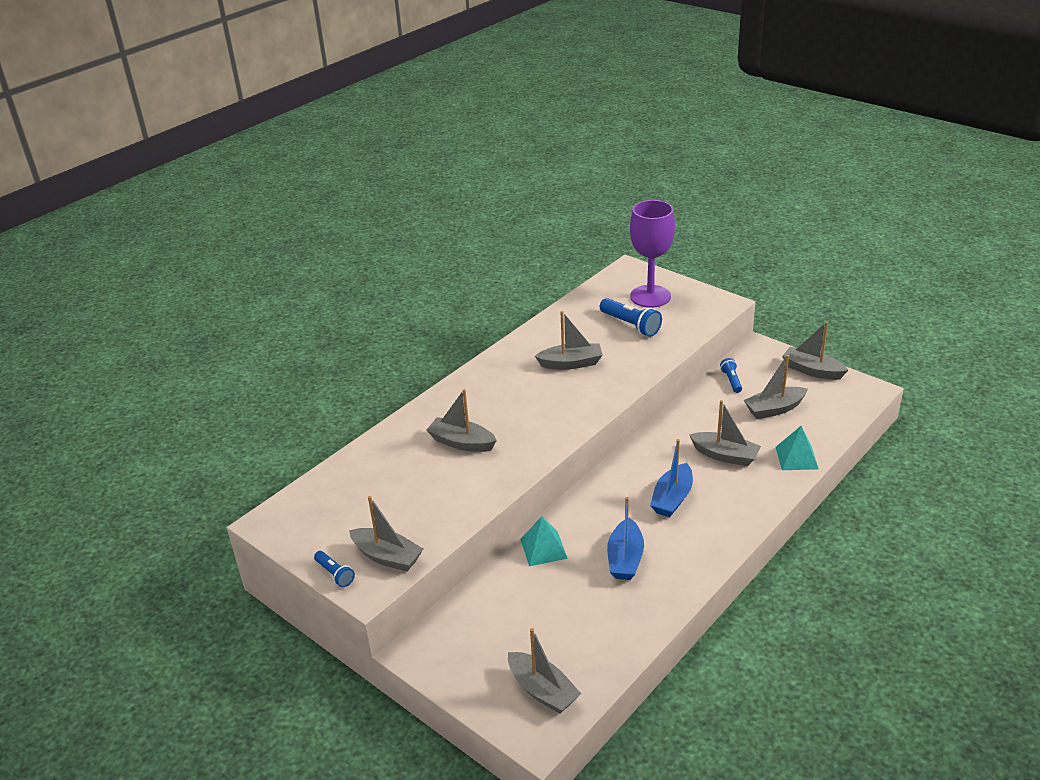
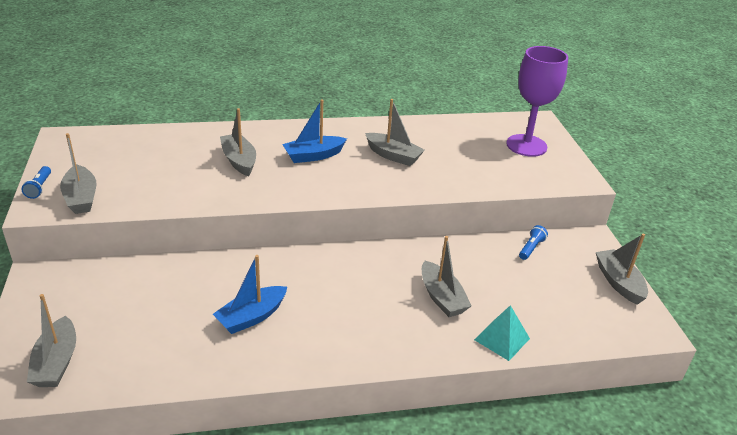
camera: 35 degrees right, 0 degrees up
(543, 548) = (211, 270): turquoise pyramid -> none
(630, 325) = (479, 155): blue flashlight -> none
(672, 498) = (352, 300): blue boat -> blue boat (313, 156)
(774, 409) = (538, 290): grey boat -> none

